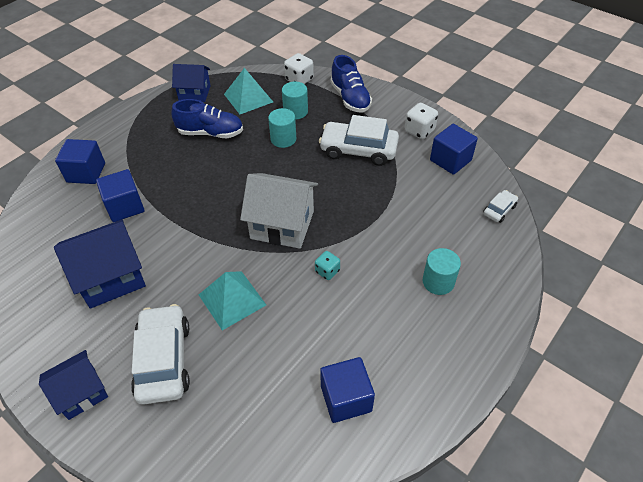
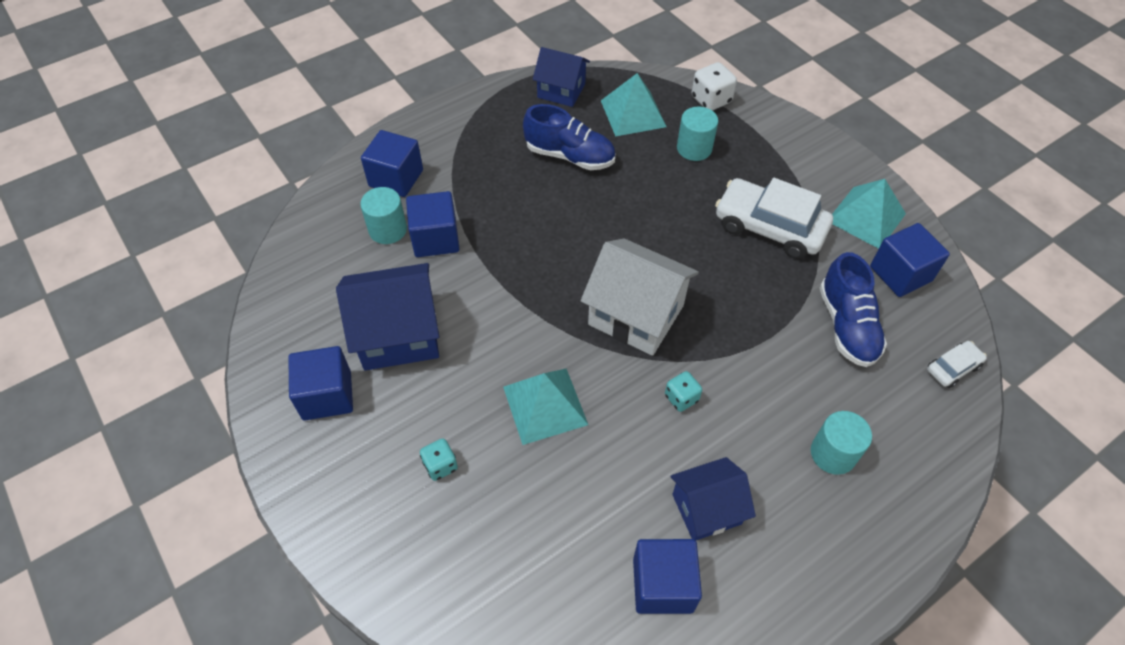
camera: 15 degrees right, 5 degrees up
(64, 333) = (327, 395): none -> blue cube
(81, 393) = (332, 481): blue house -> blue house (706, 509)
(163, 360) = (440, 465): white car -> turquoise dice
(283, 139) = (667, 187): turquoise cylinder -> turquoise cylinder (388, 229)
(350, 98) = (777, 144): blue shoe -> blue shoe (847, 325)
(419, 131) = (866, 217): white dice -> turquoise pyramid

